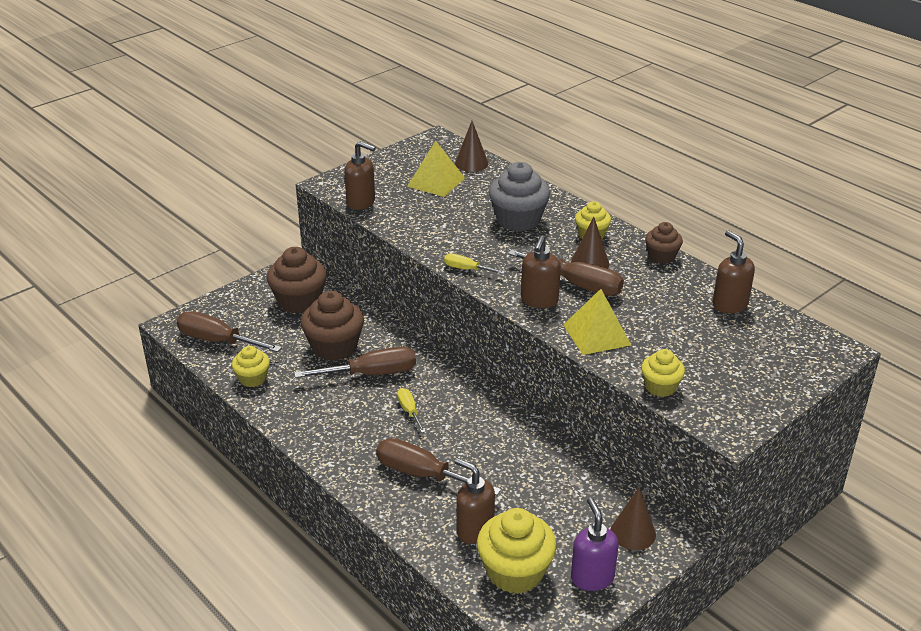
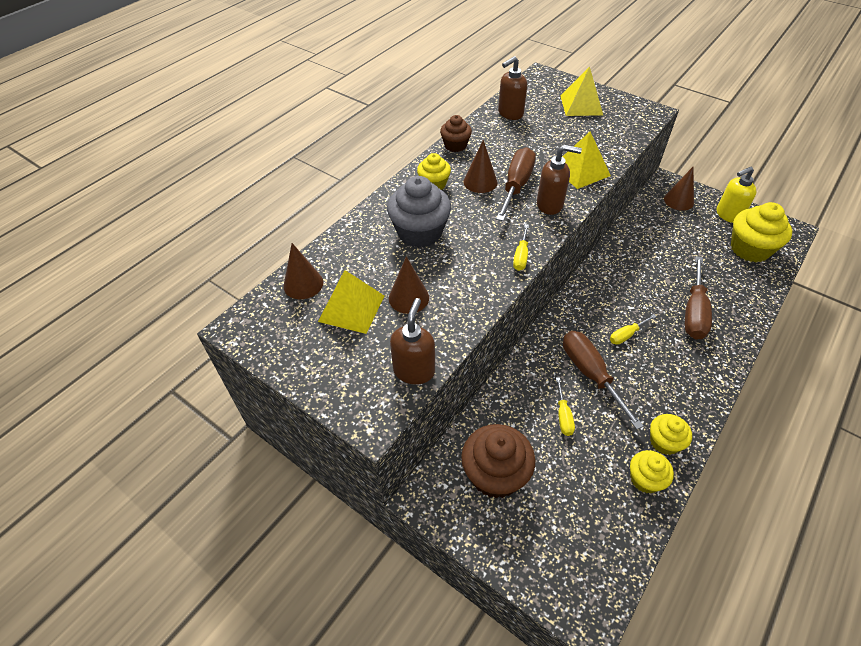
camera: 100 degrees left, 15 degrees up
(218, 341) = (599, 543): brown screwdriver -> none
(334, 347) = (563, 416): brown cupcake -> yellow screwdriver
(437, 207) = (409, 297): none -> brown cone
(474, 530) = (728, 274): brown soap dispenser -> none
(592, 577) = (728, 215): purple soap dispenser -> yellow soap dispenser
(660, 387) = (625, 139): yellow cupcake -> yellow cupcake (664, 442)
(749, 368) = (581, 105): none -> yellow pyramid

